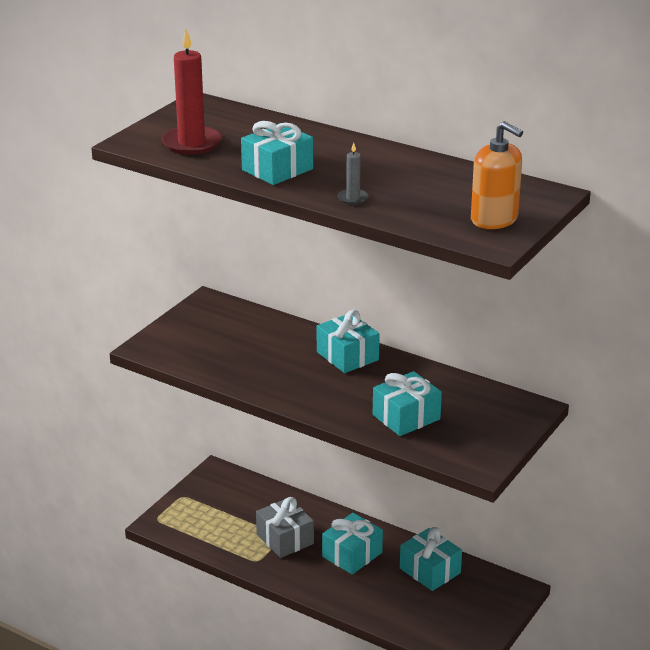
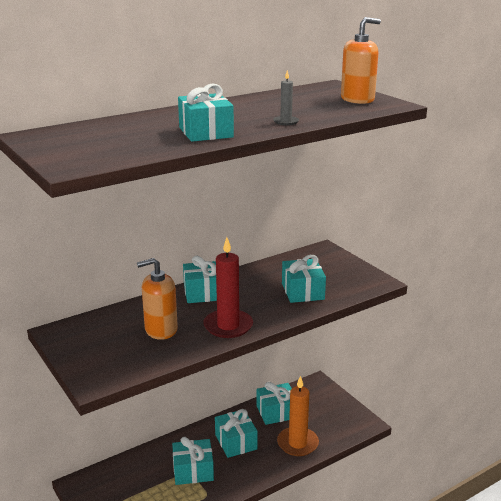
camera: 65 degrees left, 5 degrees down
(191, 143) = (110, 148): red candle -> red candle (228, 326)
(254, 353) = (161, 330): none -> orange soap dispenser
(285, 539) = (193, 471): grey gift -> turquoise gift
(385, 604) = (297, 443): none -> orange candle

